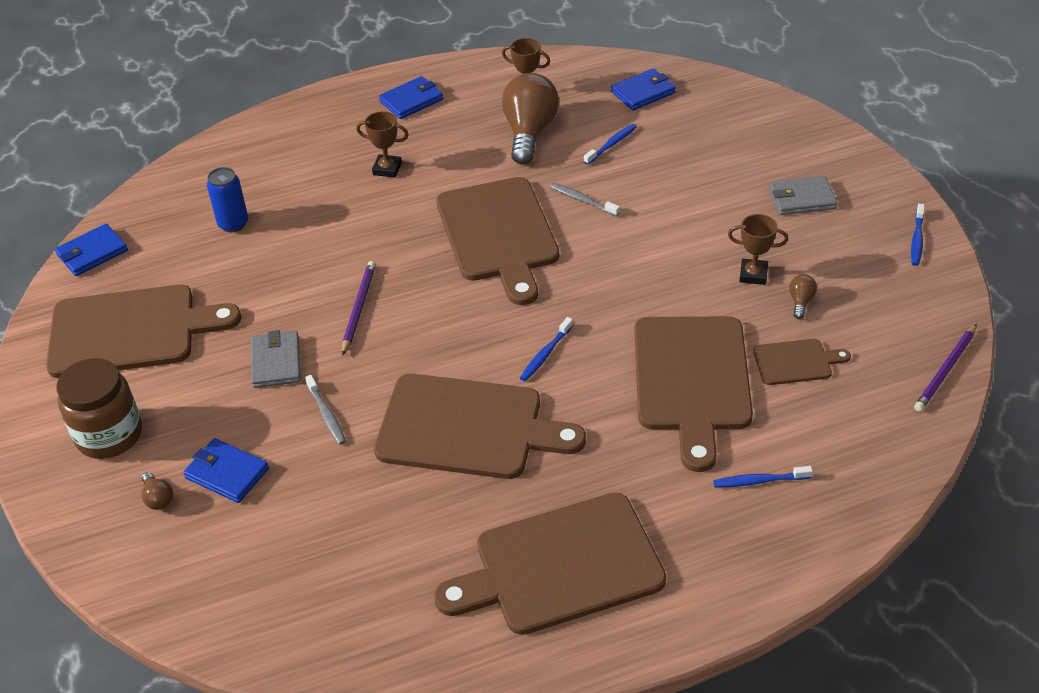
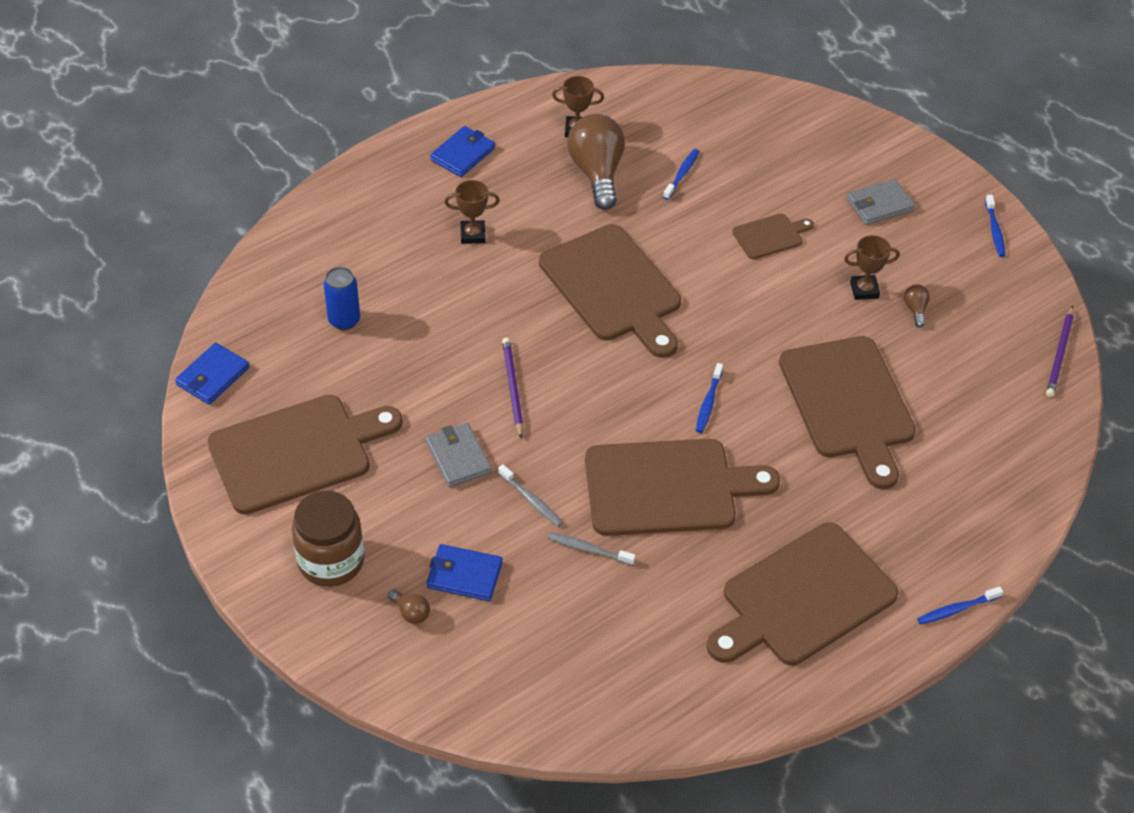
camera: 20 degrees left, 5 degrees up
(582, 200) = (678, 239): grey toothbrush -> grey toothbrush (588, 549)
(643, 92) = (689, 112): blue wallet -> none
(759, 481) = (941, 487): blue toothbrush -> blue toothbrush (957, 609)
(796, 362) = (932, 369): brown cutting board -> brown cutting board (770, 236)

